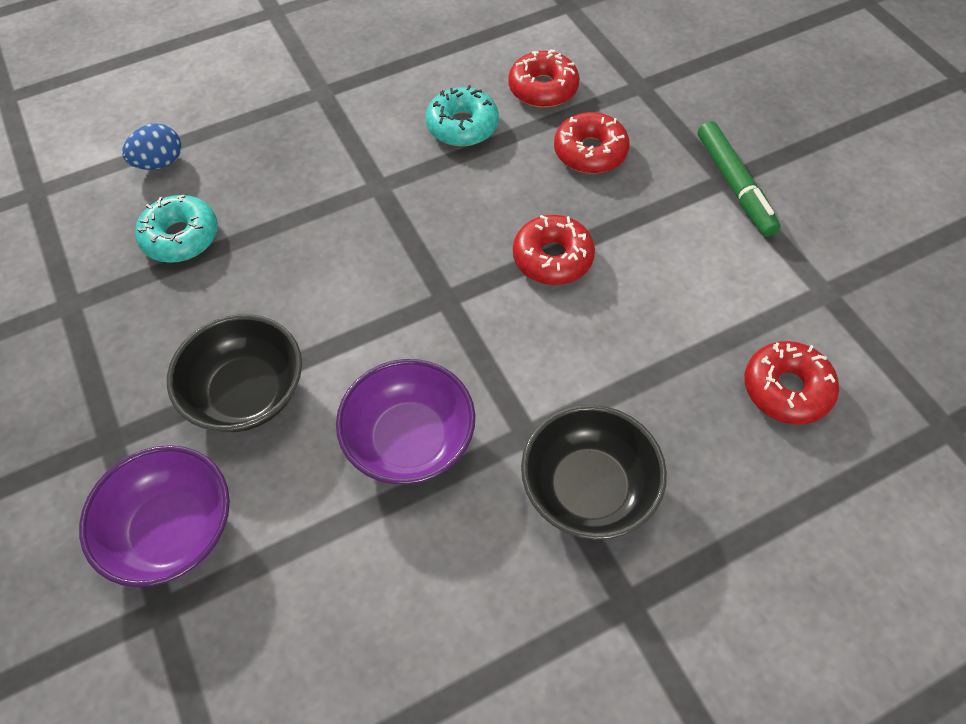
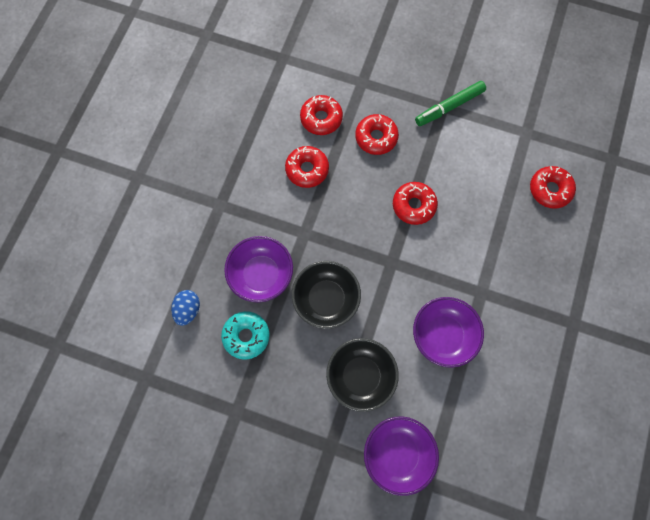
camera: 45 degrees left, 15 degrees up
(277, 189) = (261, 274): none -> purple bowl
(462, 126) = (307, 169): turquoise donut -> red donut
(588, 488) = (522, 293): black bowl -> black bowl (326, 299)
(734, 185) = (449, 107): green marker -> green marker turned 120 degrees clockwise

